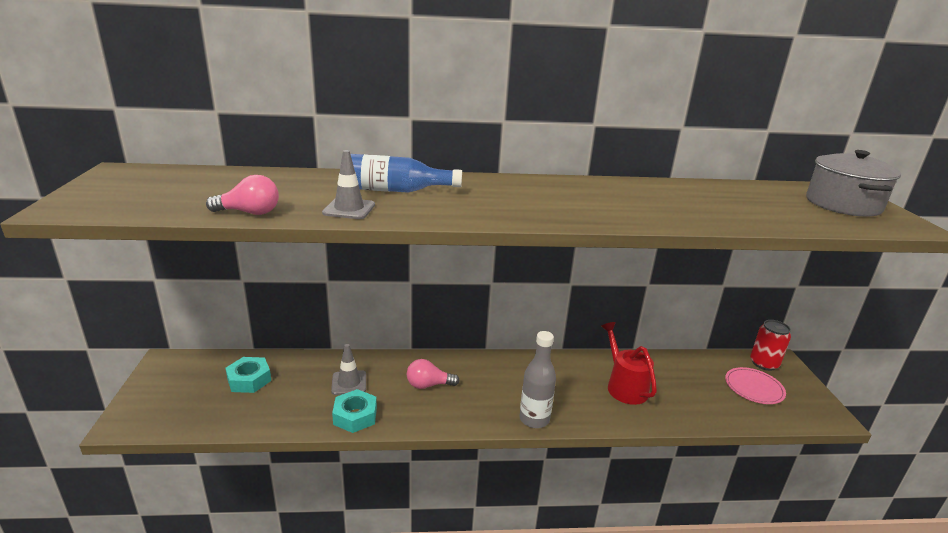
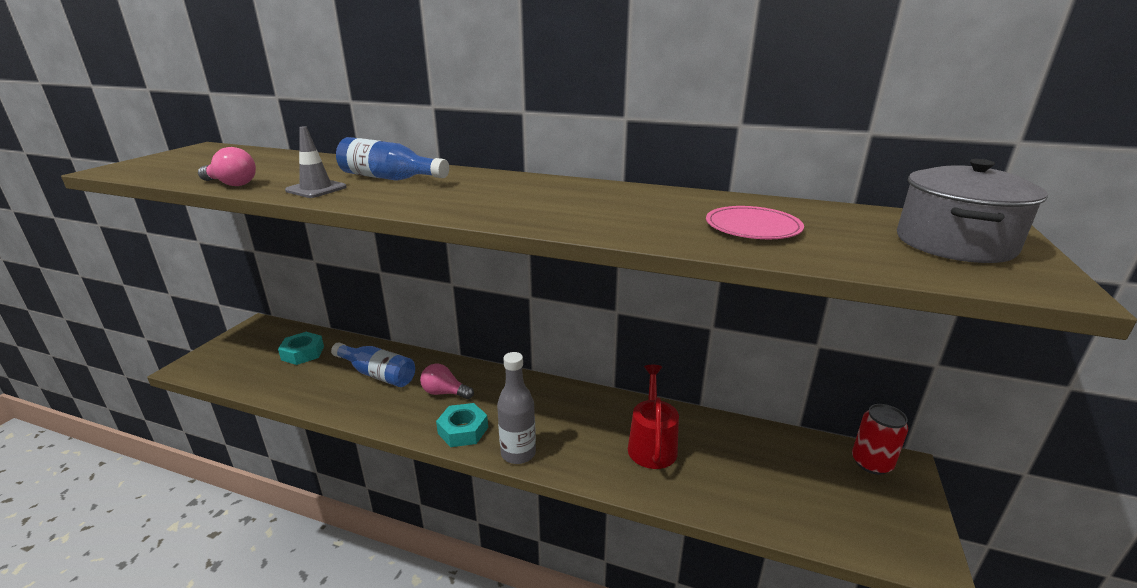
camera: 25 degrees right, 0 degrees up
(349, 383) = (377, 374): grey traffic cone -> blue bottle
(355, 416) = (355, 405): turquoise nut -> turquoise nut (463, 430)
(754, 388) = (830, 490): pink plate -> pink plate (752, 227)

